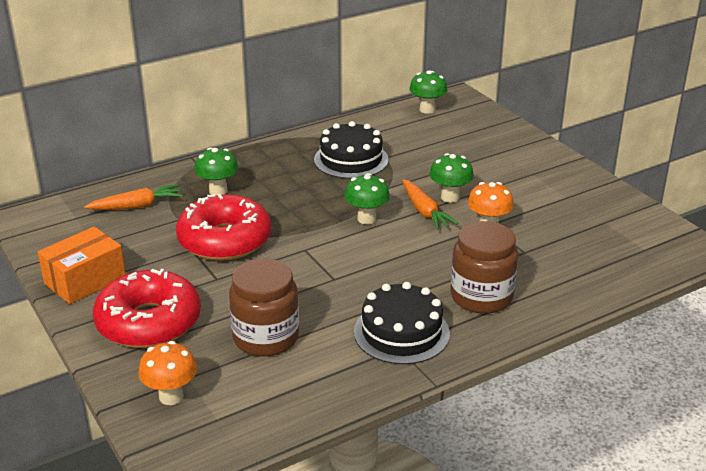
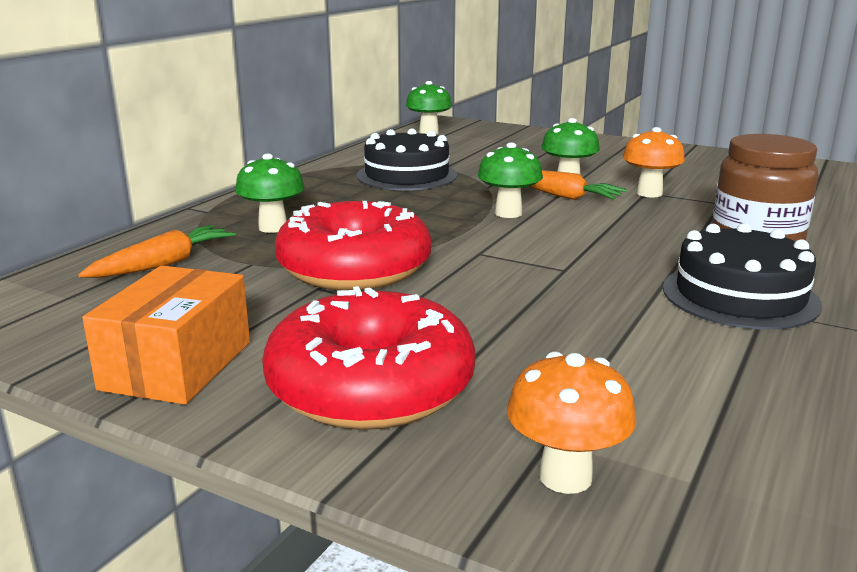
camera: 30 degrees left, 10 degrees down
(266, 337) = (584, 350): brown jar -> none

